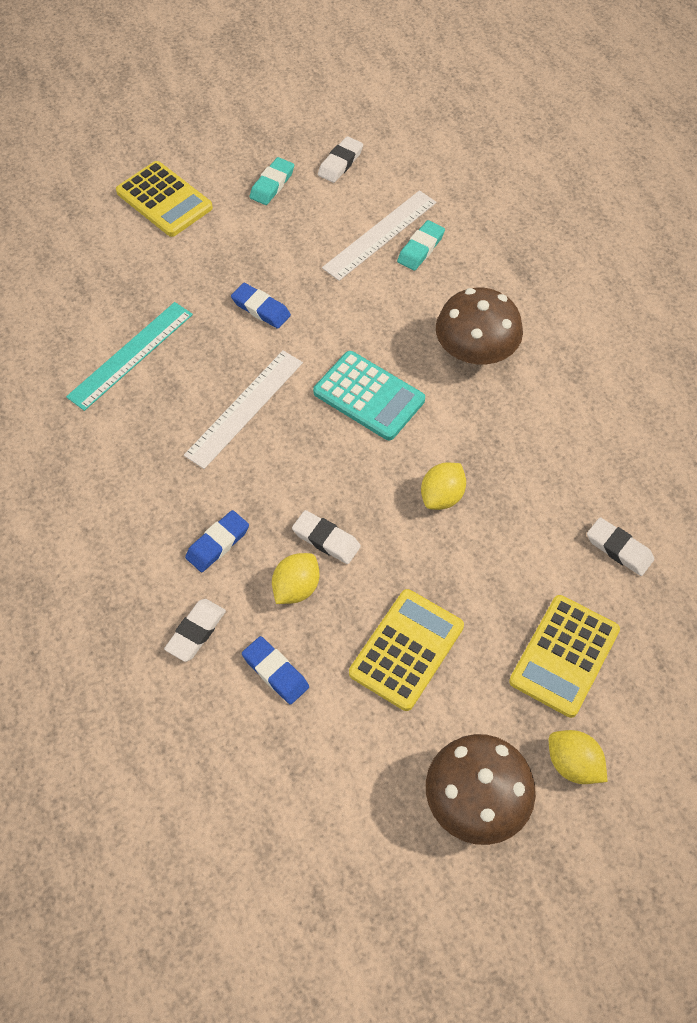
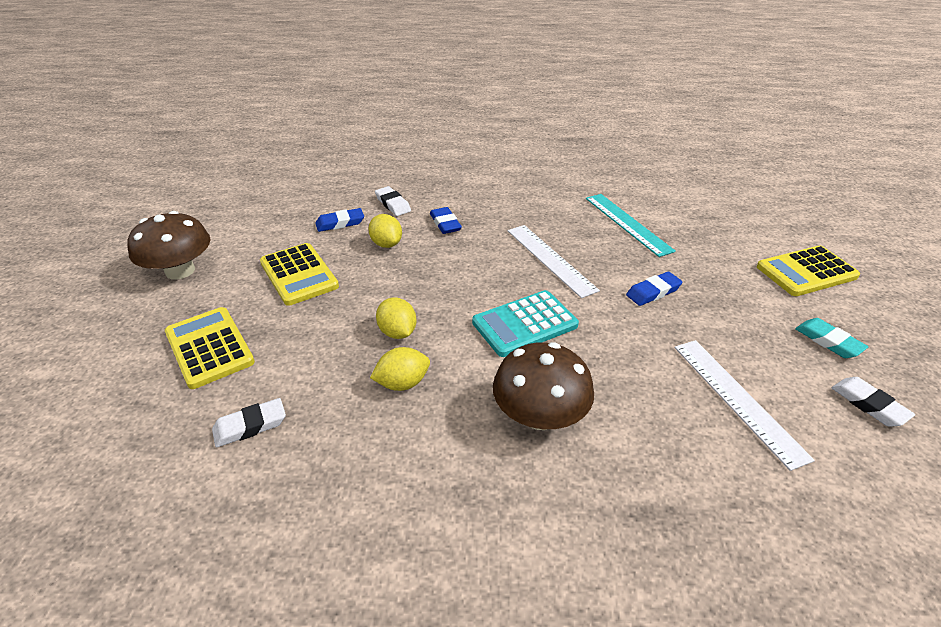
camera: 115 degrees right, 20 degrees down
(326, 539) = (410, 265): white eraser -> none
(420, 248) = (708, 426): turquoise eraser -> none
(573, 764) = (142, 320): yellow lemon -> yellow lemon (402, 383)

